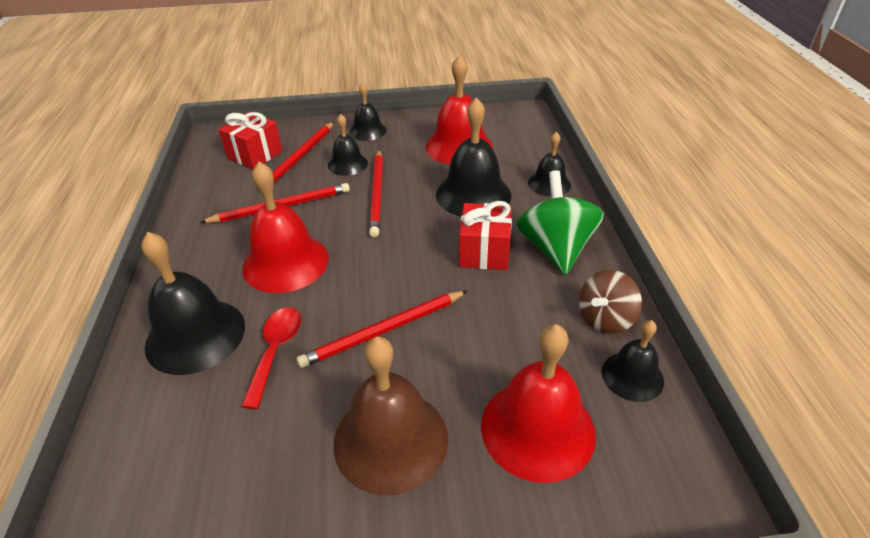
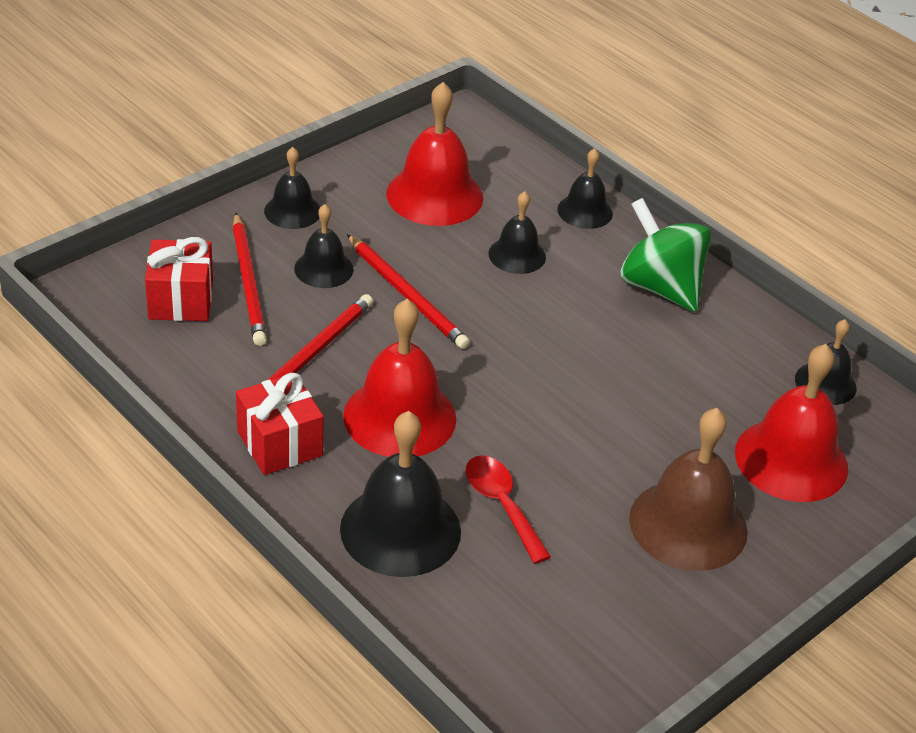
camera: 40 degrees left, 0 degrees up
(383, 331) = (582, 439): red pencil -> none
(473, 194) = (517, 255): black bell -> black bell, size x0.57
(484, 252) = (595, 319): red gift -> red gift (279, 443)
(605, 319) = (764, 341): brown spinning top -> none

